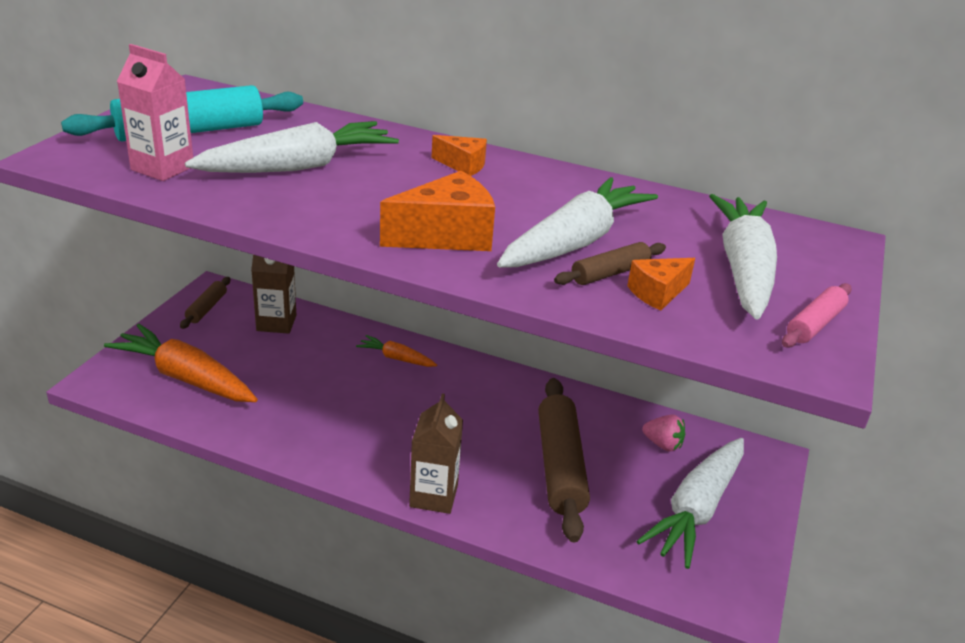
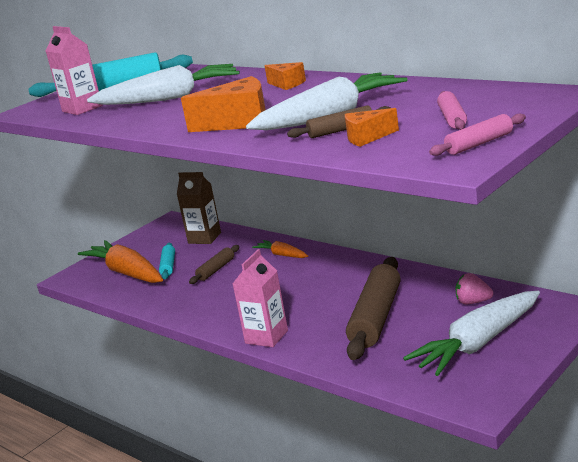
camera: 25 degrees right, 10 degrees down
(207, 308) = (160, 232): brown rolling pin -> brown rolling pin (216, 270)
(243, 368) = (168, 266): none -> turquoise rolling pin
(433, 496) = (266, 337): brown carton -> pink carton
(662, 444) = (473, 302): pink strawberry -> pink strawberry turned 150 degrees clockwise
(743, 269) = (452, 118): white carrot -> pink rolling pin

